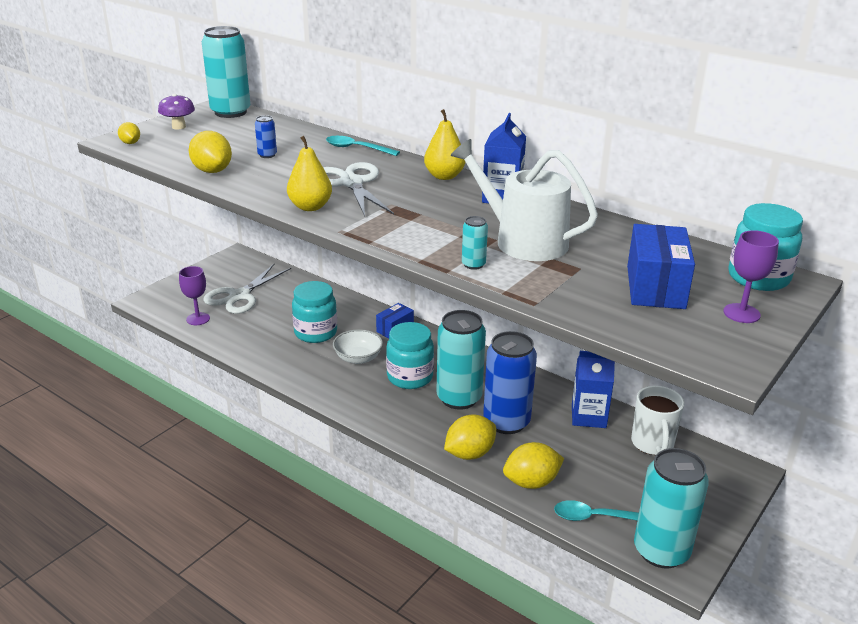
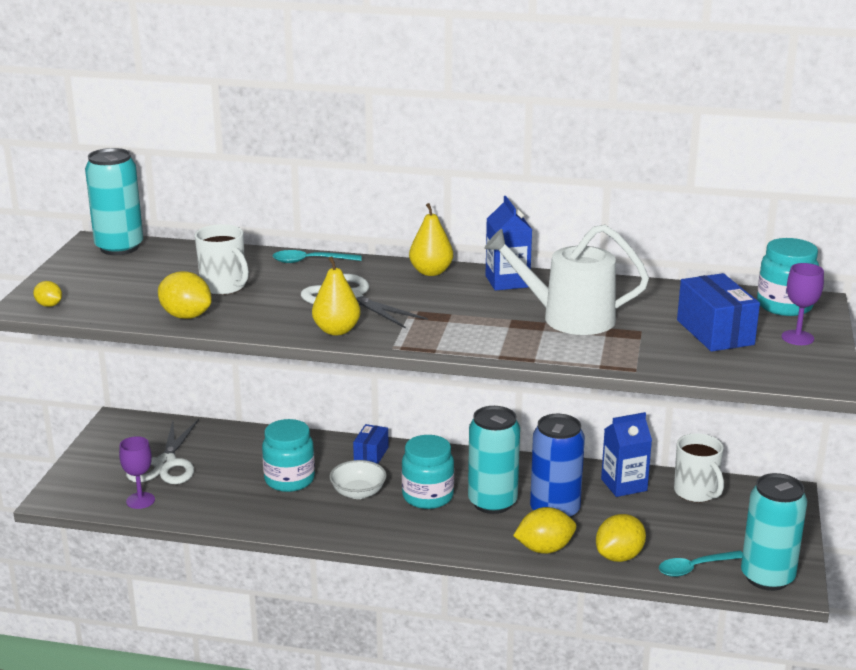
camera: 25 degrees left, 5 degrees down
(179, 127) = (81, 276): purple mushroom -> none
(267, 155) = (224, 287): blue can -> white mug
(469, 453) = (544, 549): yellow lemon -> yellow lemon turned 45 degrees clockwise
(473, 265) = (549, 349): turquoise can -> none

